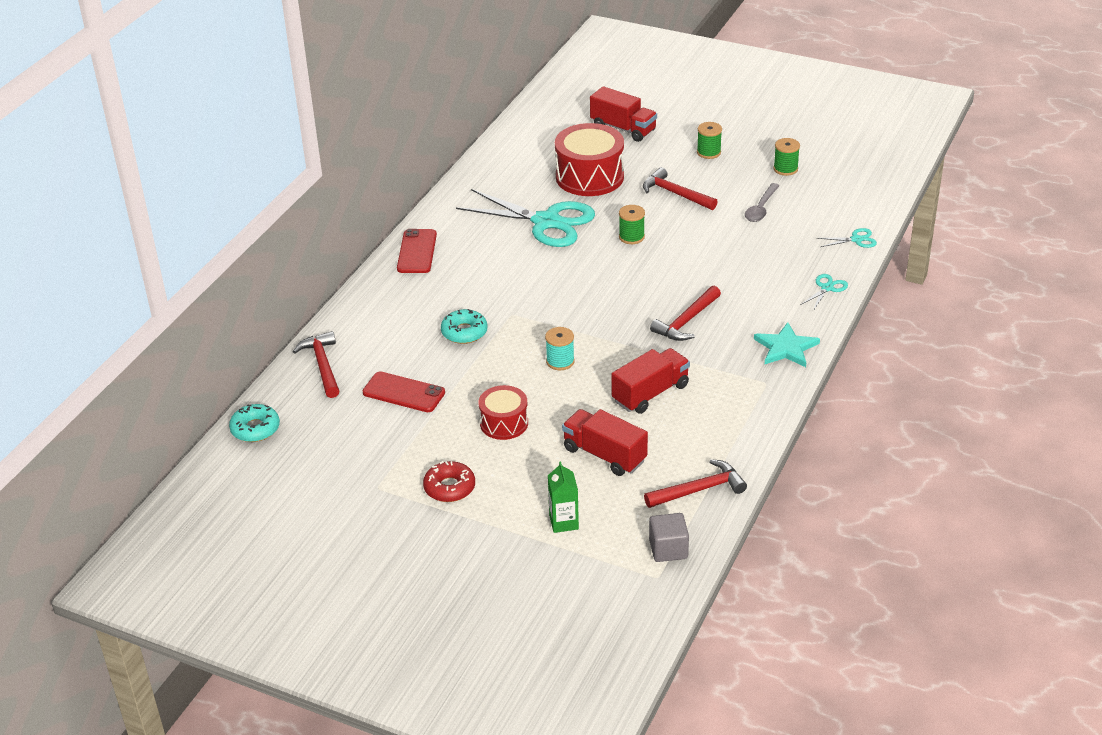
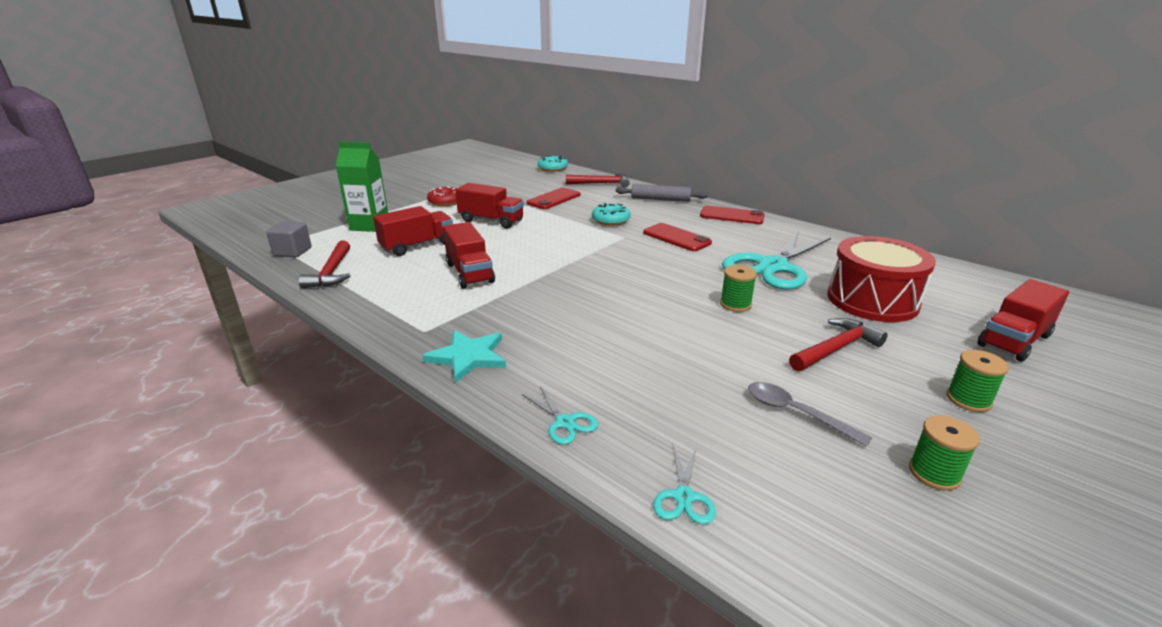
camera: 105 degrees right, 10 degrees down
(375, 307) = (660, 199): none -> grey rolling pin
(499, 281) = (676, 238): none -> red phone
(504, 423) = (491, 221): red drum -> red truck
(560, 361) = (546, 246): turquoise spool -> none
(564, 522) = (369, 226): green carton -> green carton, size x1.56
(687, 321) = (562, 308): red hammer -> none

